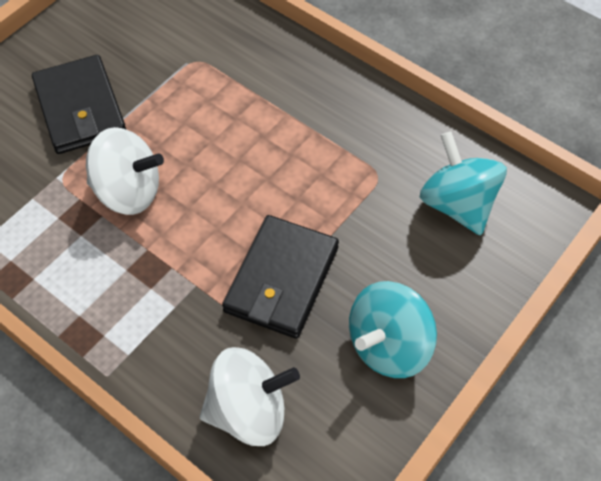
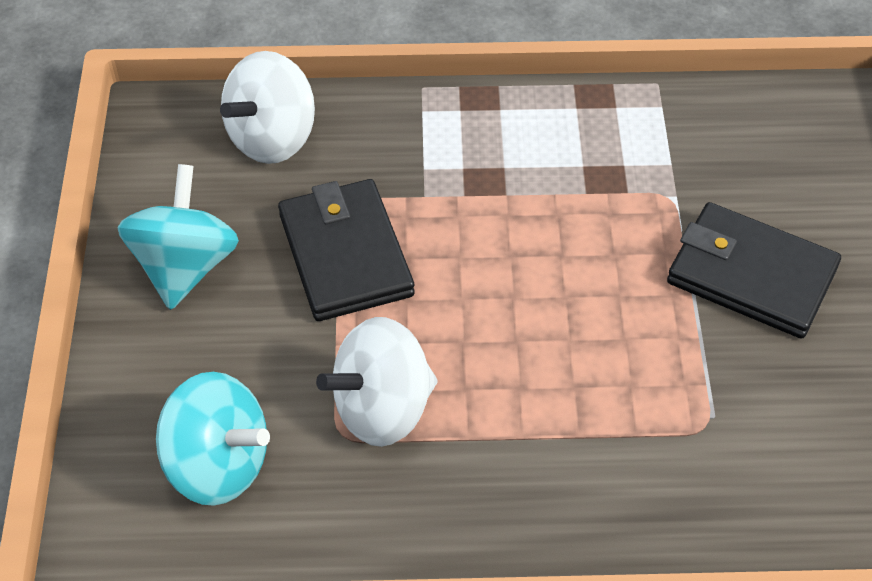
camera: 140 degrees right, 5 degrees down
(128, 191) = (589, 230): white spinning top -> white spinning top (382, 408)

